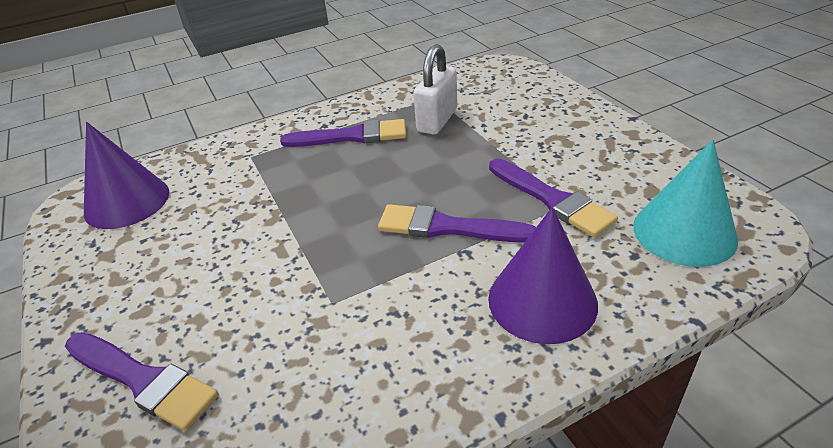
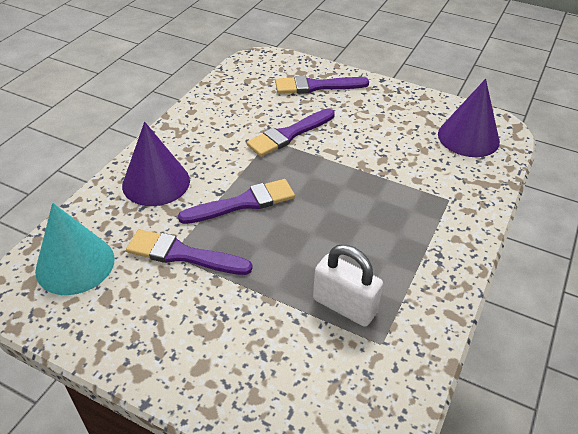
camera: 140 degrees right, 5 degrees up
(352, 136) = (398, 251): purple brush -> purple brush (289, 134)
(437, 120) = (344, 306): white padlock -> white padlock turned 45 degrees counterclockwise

